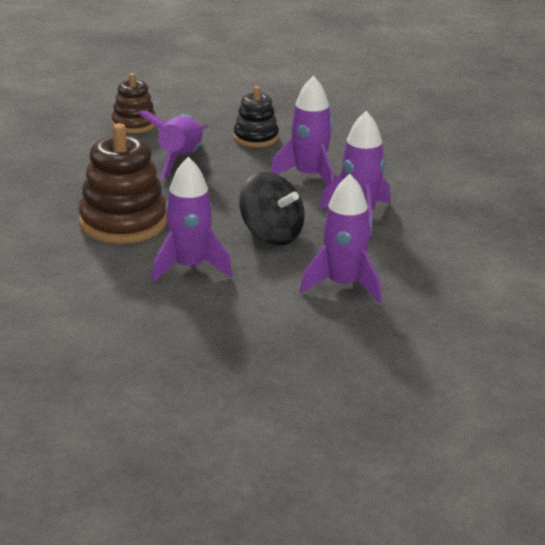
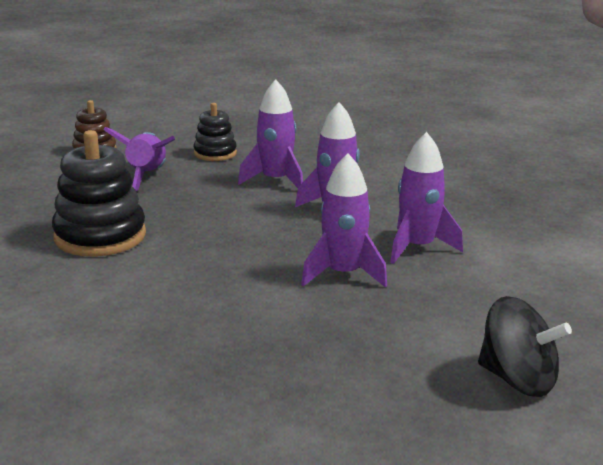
camera: 10 degrees left, 5 degrees down
(123, 222) = (100, 236): brown stacking toy -> black stacking toy
(189, 267) = (179, 272): purple rocket -> purple rocket (417, 247)
(271, 235) = (255, 234): black spinning top -> black spinning top (517, 379)

